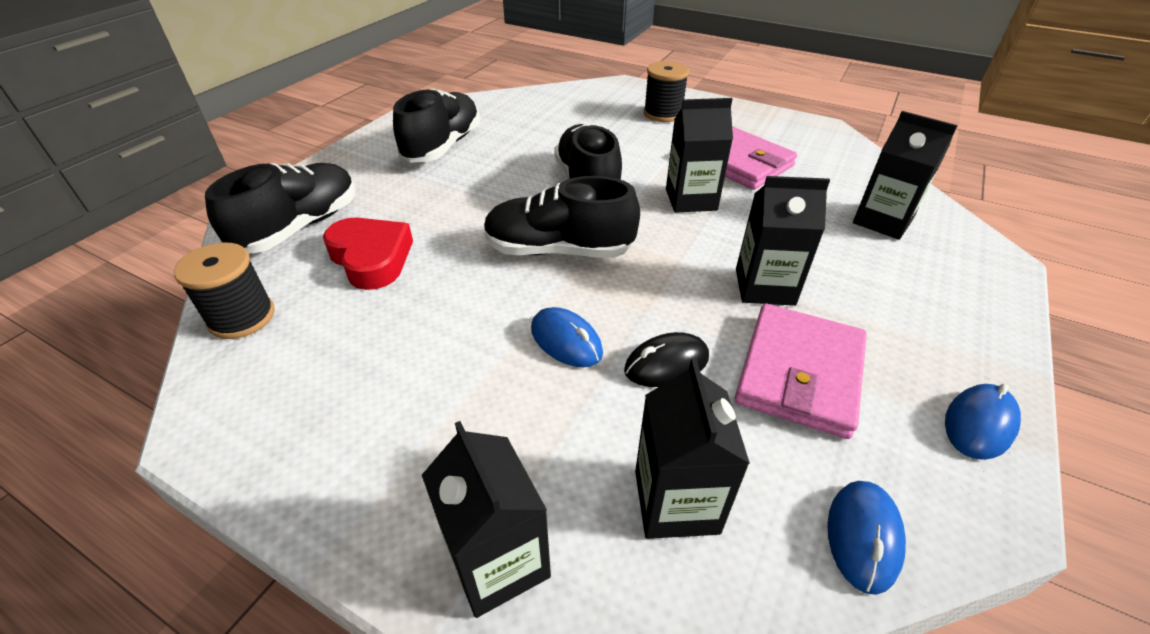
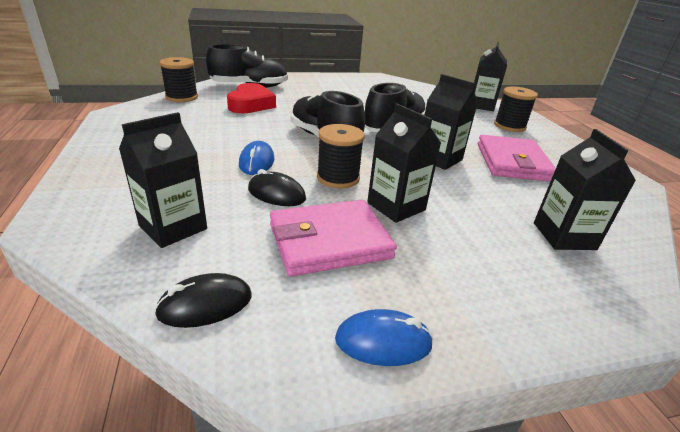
camera: 45 degrees right, 10 degrees down
(443, 146) = (356, 89): black shoe -> none
(498, 561) = (94, 191): black carton -> black carton (481, 105)
(669, 294) = (338, 178): none -> black spool
(863, 537) = (205, 305): blue mouse -> black mouse

